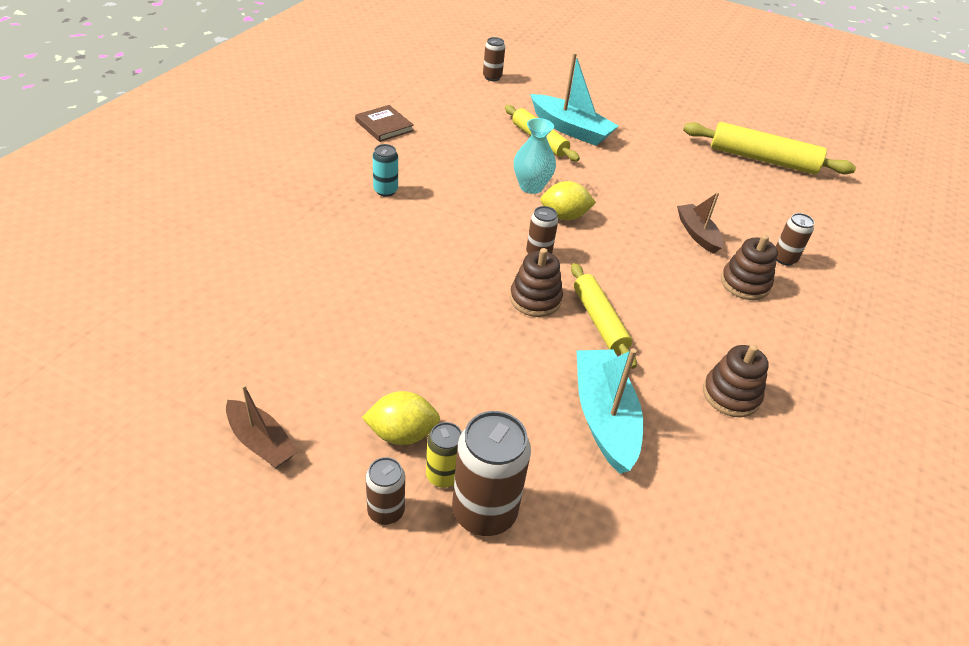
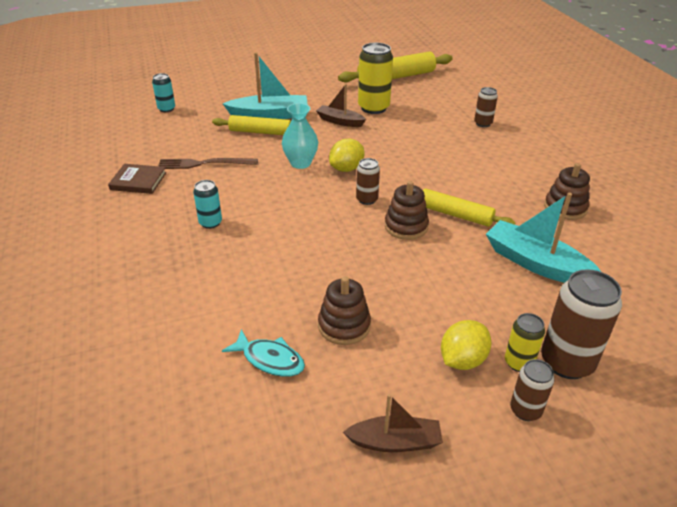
camera: 40 degrees left, 5 degrees down
(273, 318) = (270, 359): none -> turquoise fish
(452, 140) = (204, 164): none -> brown fork
(492, 77) = (166, 109): brown can -> turquoise can
(685, 176) = (373, 108): none -> yellow can
(697, 234) = (427, 135): brown boat -> brown boat (340, 121)
(745, 283) = (486, 147): brown stacking toy -> brown stacking toy (344, 326)

